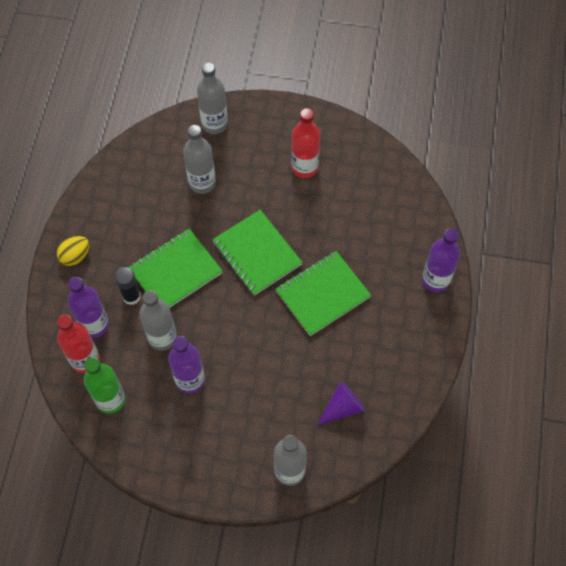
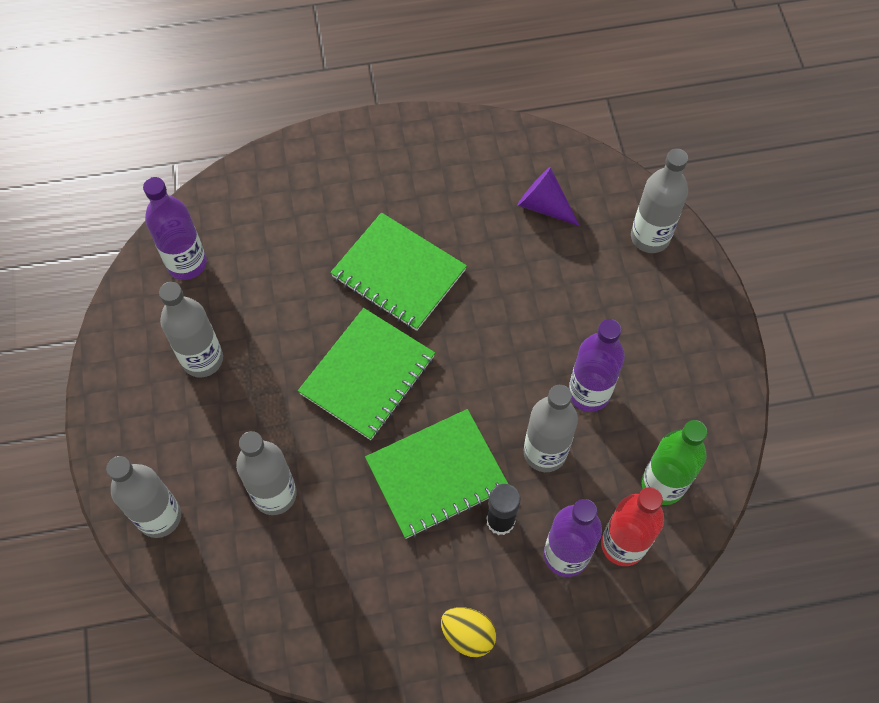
camera: 110 degrees left, 0 degrees up
(175, 271) = (437, 475): green notebook -> green notebook turned 60 degrees counterclockwise
(304, 167) = (202, 359): red bottle -> grey bottle
(435, 280) = (328, 152): purple bottle -> purple bottle (187, 263)

